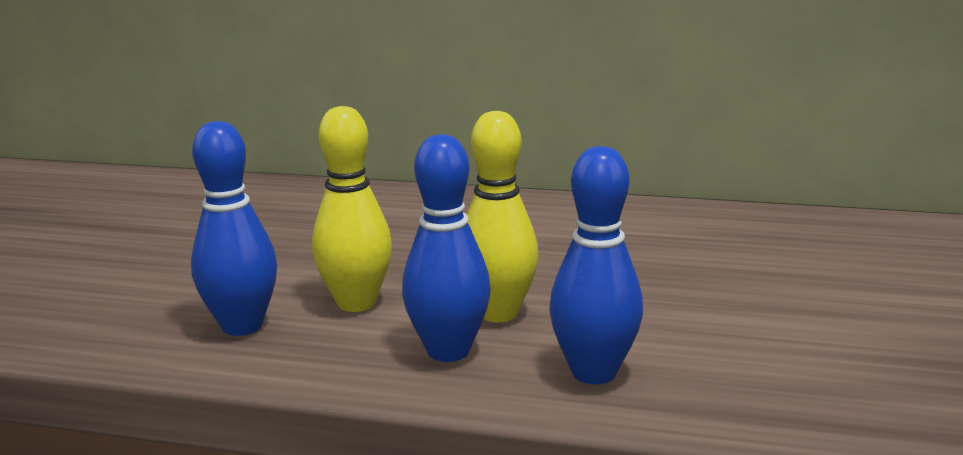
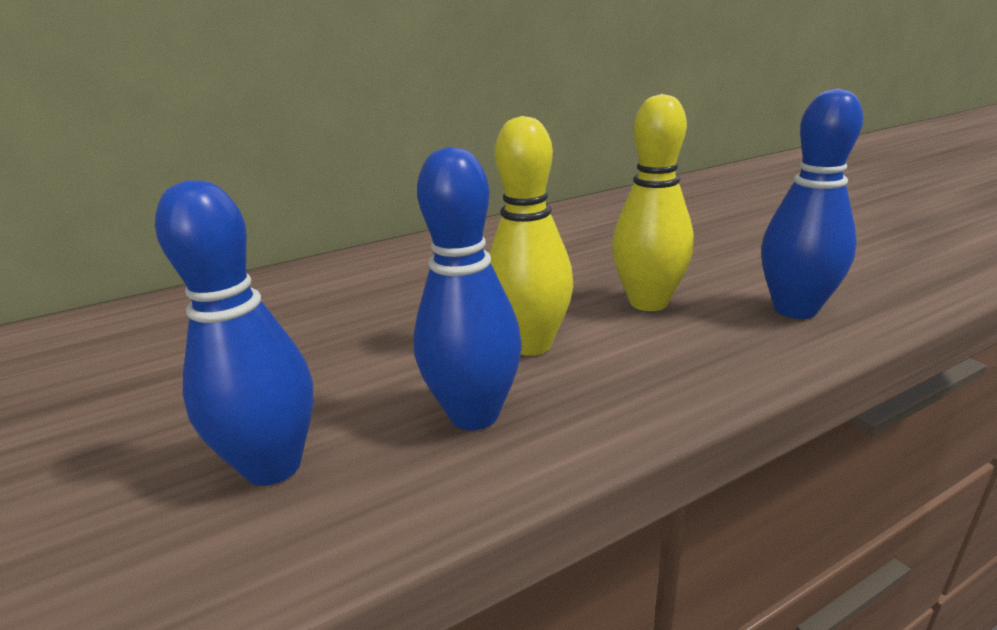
camera: 40 degrees left, 5 degrees up
(448, 351) = (684, 343): blue bowling pin -> blue bowling pin (273, 466)

